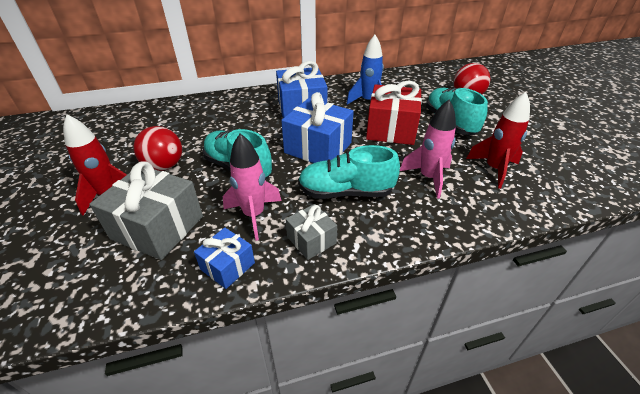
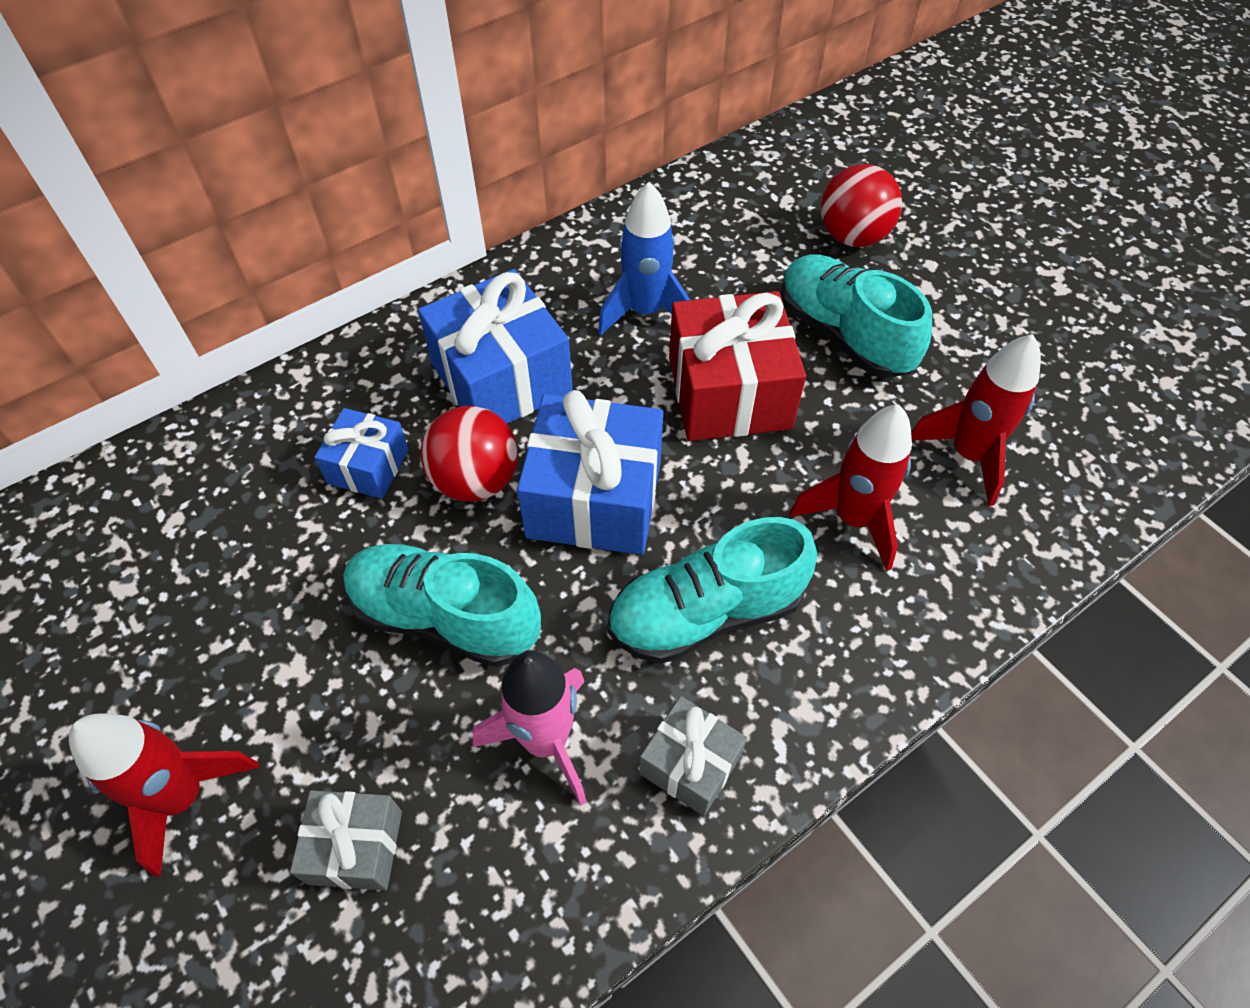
camera: 20 degrees left, 15 degrees up
(158, 227) = (356, 847): grey gift -> grey gift, size x0.55
(164, 166) = (266, 666): red ball -> red ball (475, 480)
(227, 266) = (557, 889): blue gift -> blue gift (368, 466)
(428, 178) = (853, 519): pink rocket -> red rocket

